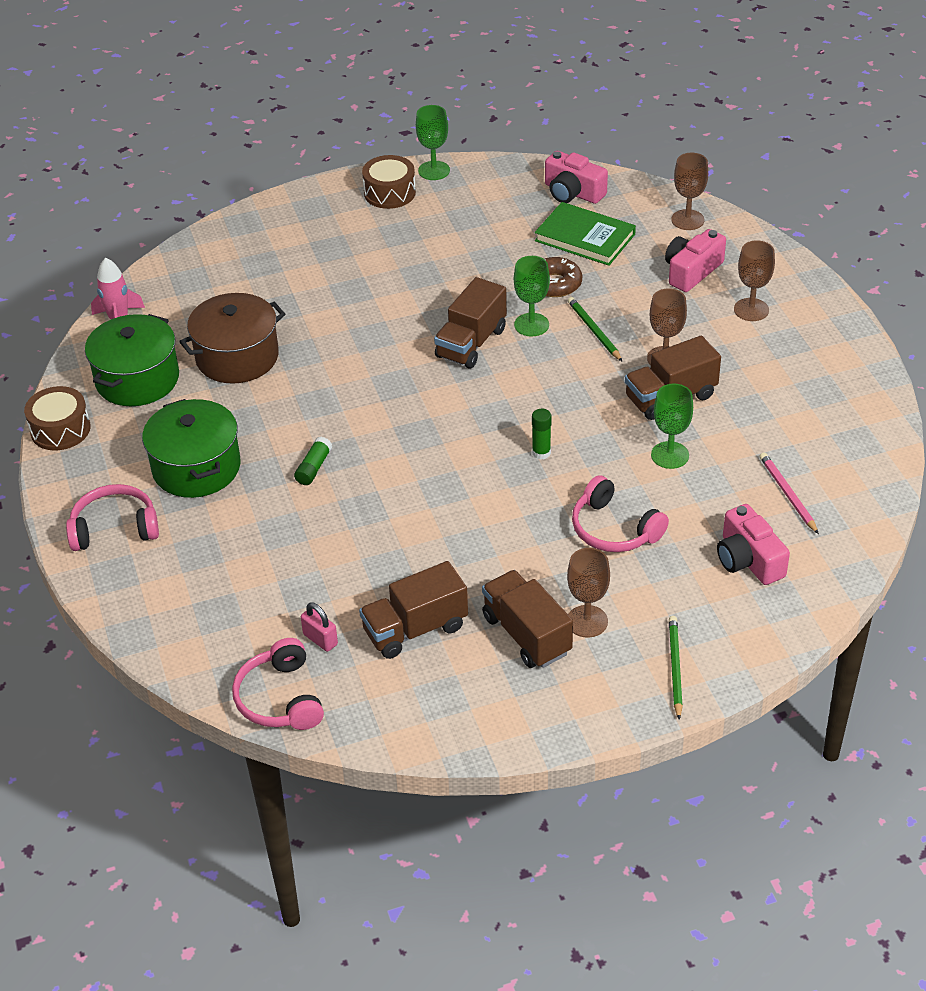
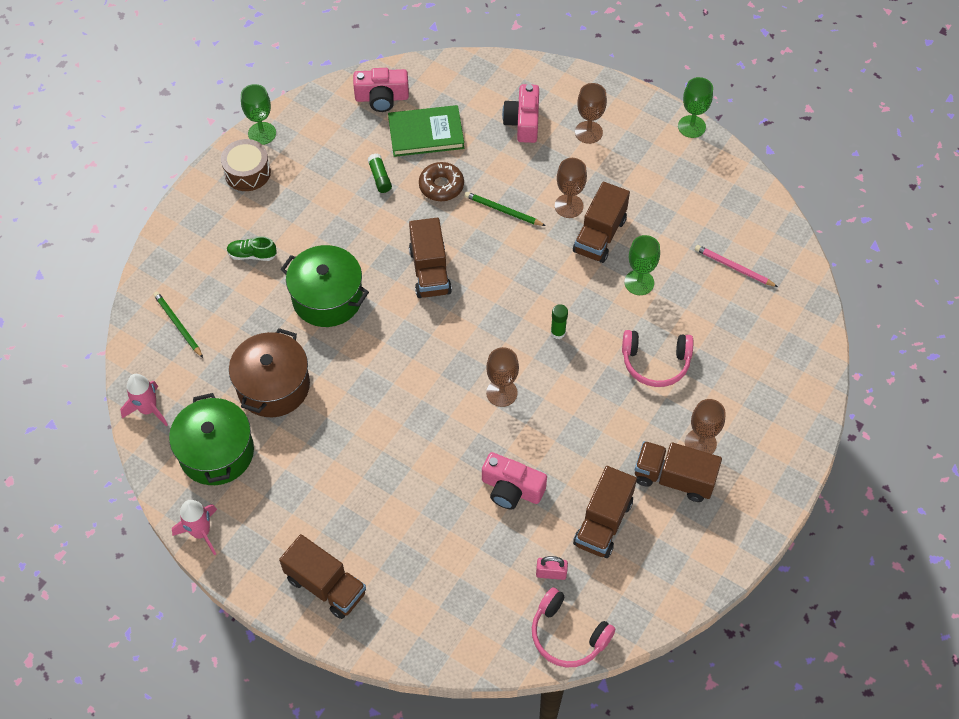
camera: 40 degrees left, 15 degrees up
(60, 429) = (201, 532): brown drum -> pink rocket
(114, 528) = (326, 585): pink headphones -> brown truck
(196, 467) = (335, 497): green pot -> green pot (327, 298)
(314, 468) = (418, 443): green glue stick -> green glue stick (380, 177)
(327, 253) = (252, 255): none -> green shoe
(531, 325) = (457, 231): green goblet -> green goblet (691, 126)
(675, 668) = (779, 441): green pencil -> green pencil (178, 325)
(687, 220) = (482, 78): brown goblet -> brown goblet (501, 393)
(748, 559) = (753, 332): pink camera -> pink camera (511, 489)

